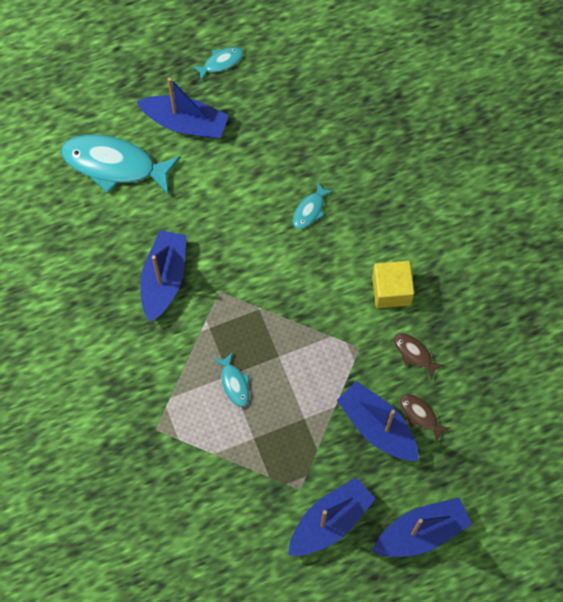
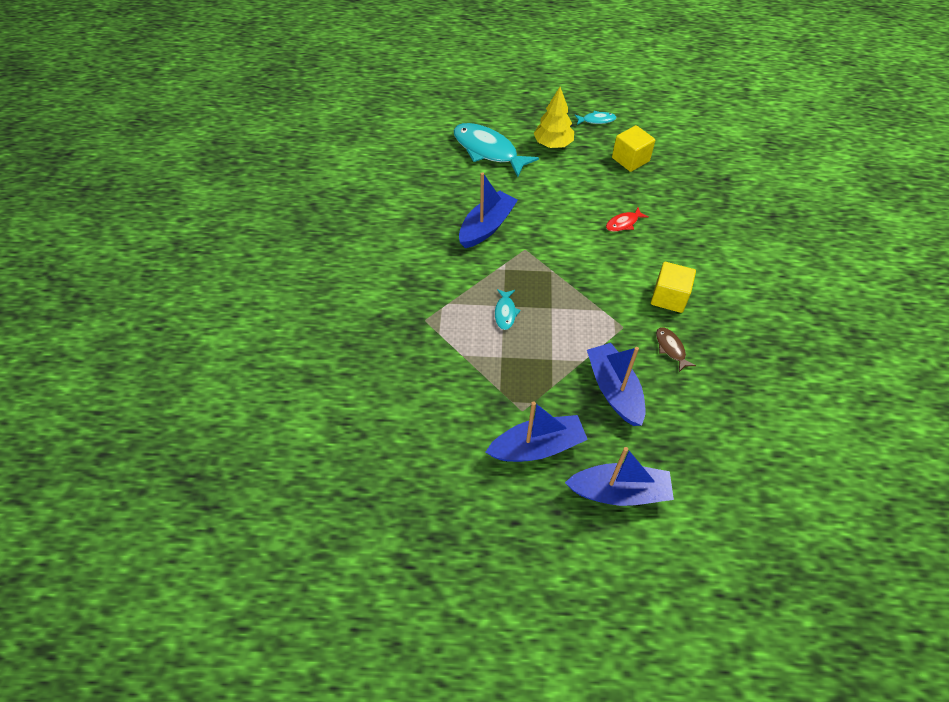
camera: 25 degrees right, 15 degrees down
(185, 123) = (553, 144): blue boat -> yellow tree
(283, 110) = (630, 159): none -> yellow cube
(310, 210) = (623, 223): turquoise fish -> red fish
(420, 415) = (657, 396): brown fish -> none

